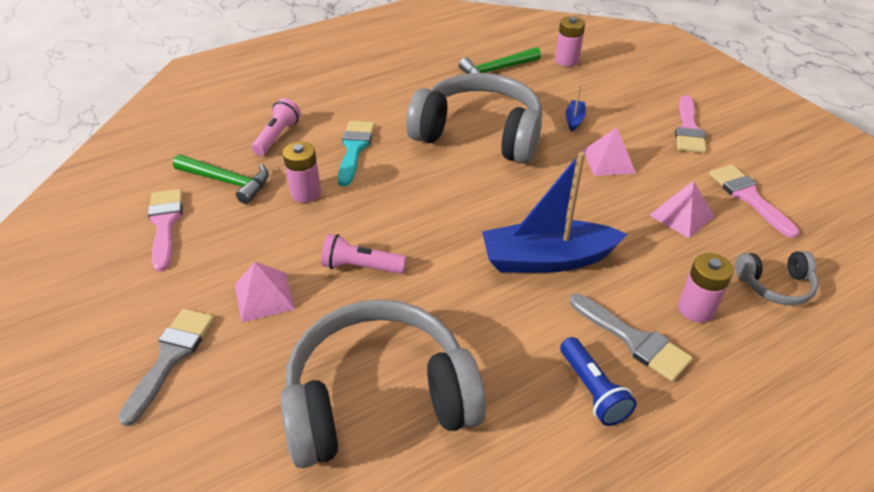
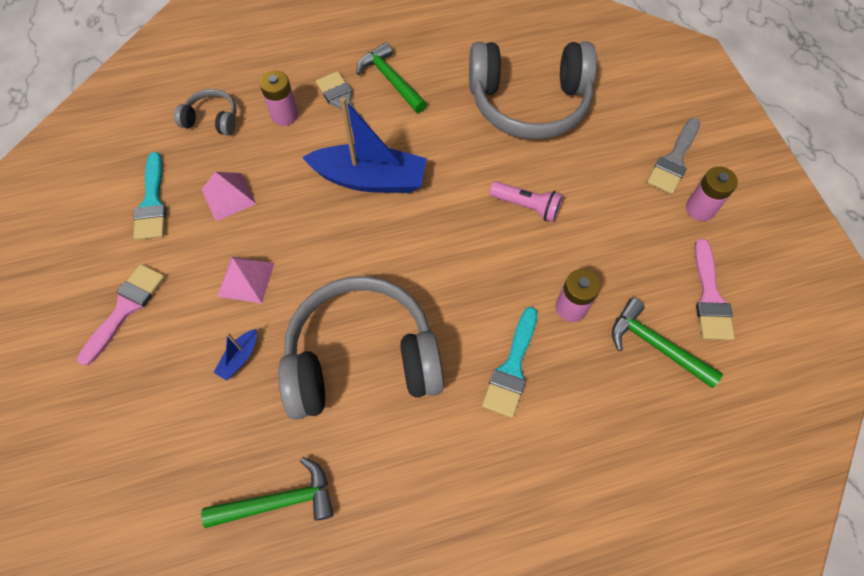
camera: 165 degrees left, 20 degrees up
(264, 296) = (608, 195): pink pyramid -> none
(277, 136) = (603, 416): pink flashlight -> none
(479, 134) = (362, 358): grey headphones -> grey headphones turned 135 degrees clockwise
(567, 60) = (168, 500): pink battery -> pink battery (700, 209)
(592, 390) = (390, 80): blue flashlight -> green hammer
(748, 197) = (152, 202): pink brush -> turquoise brush

